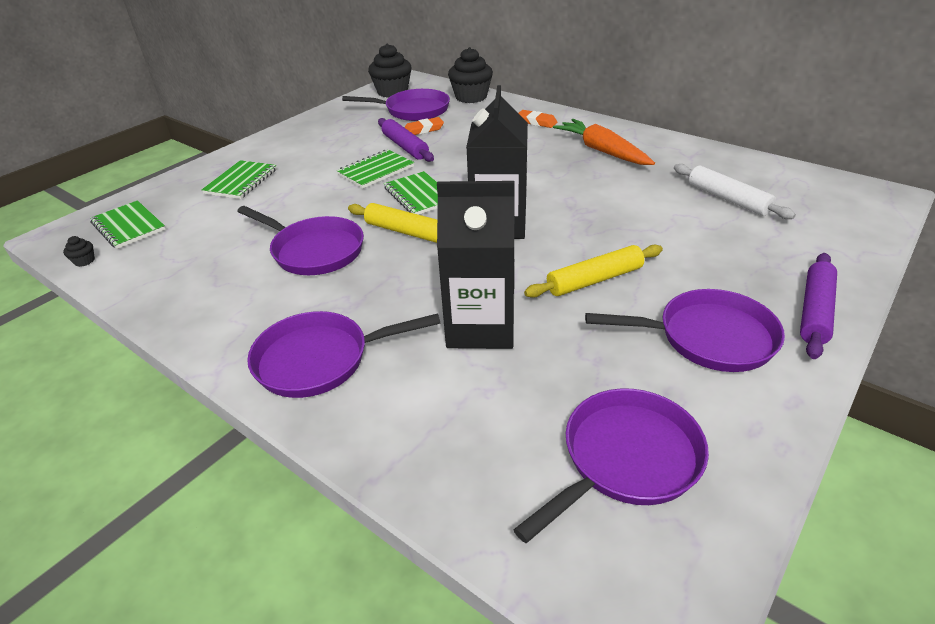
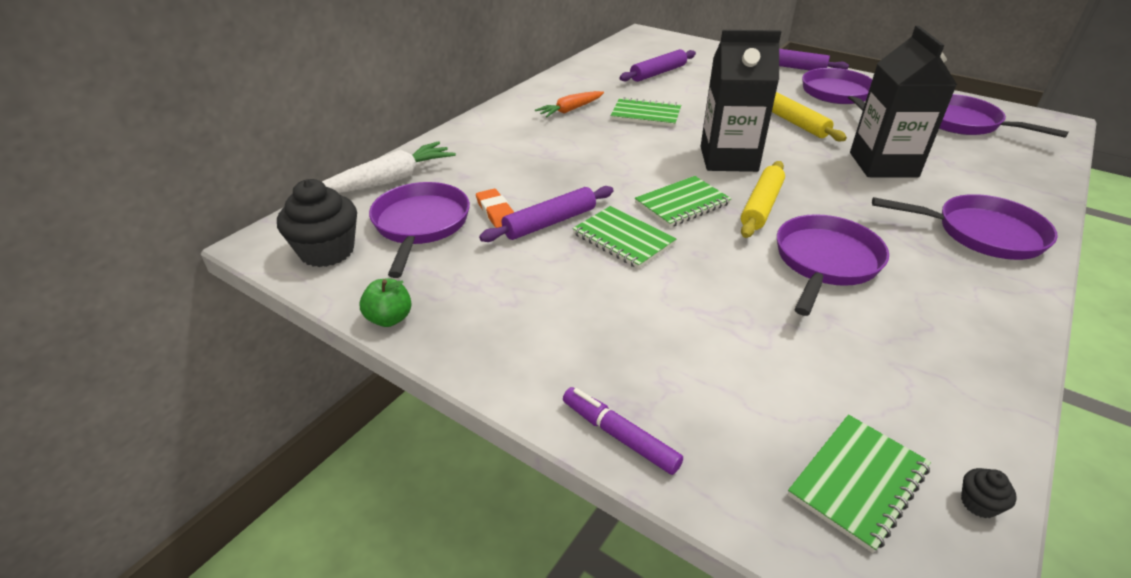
camera: 95 degrees left, 0 degrees up
(207, 167) = (619, 436): none -> purple marker
(241, 181) = (671, 369): green notebook -> green notebook (646, 114)
(320, 359) = (982, 233): purple pan -> purple pan turned 60 degrees counterclockwise
(325, 112) = (389, 318): none -> green apple
(471, 97) = (388, 180): black cupcake -> white carrot
(536, 122) = (489, 139): orange eraser -> none
(602, 151) = (570, 110): orange carrot -> orange carrot, size x0.66
(728, 199) = (658, 73): white rolling pin -> purple rolling pin

